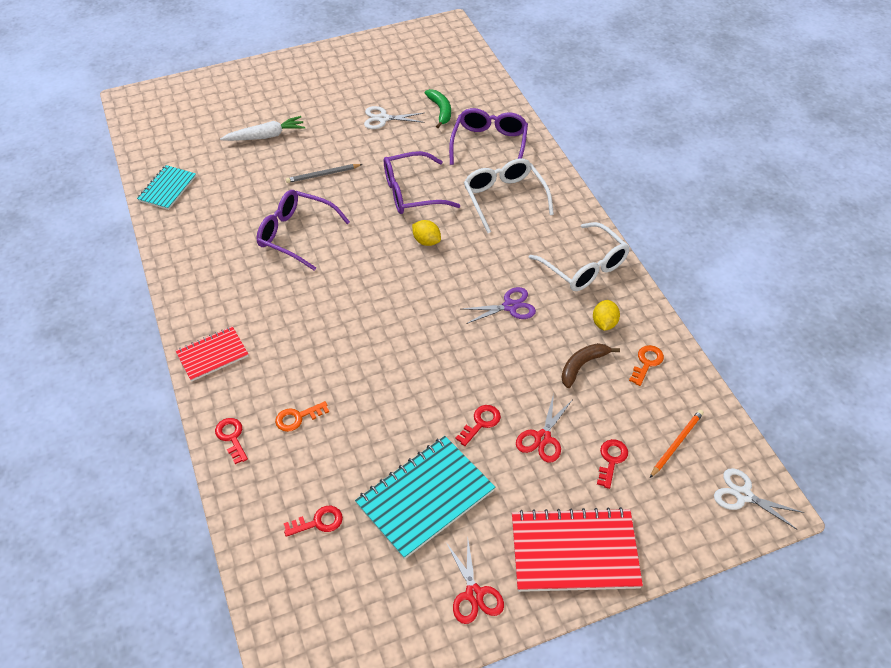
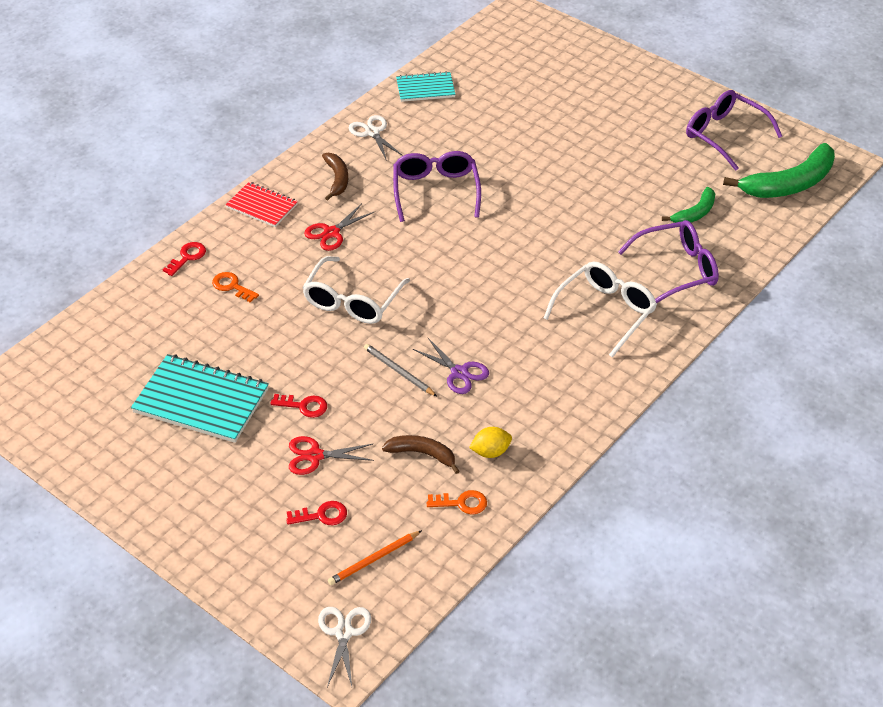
camera: 60 degrees right, 5 degrees down
(225, 289) = (337, 179): none -> brown banana
(266, 136) = (545, 113): white carrot -> none
(318, 522) = (138, 345): red key -> none
(323, 175) = (526, 173): grey pencil -> grey pencil (398, 371)
(383, 118) = (643, 178): white scissors -> white scissors (372, 132)
(412, 192) = (556, 243): purple glasses -> purple glasses (725, 135)
(426, 241) = (498, 280): yellow lemon -> none
(449, 56) = (789, 184): none -> green banana
(474, 594) = (125, 470): red scissors -> red scissors (331, 233)
(574, 552) = (204, 523): red notebook -> none
(584, 266) = (558, 409): white glasses -> white glasses (353, 300)
(676, 443) = (374, 559): orange pencil -> orange pencil turned 135 degrees clockwise

